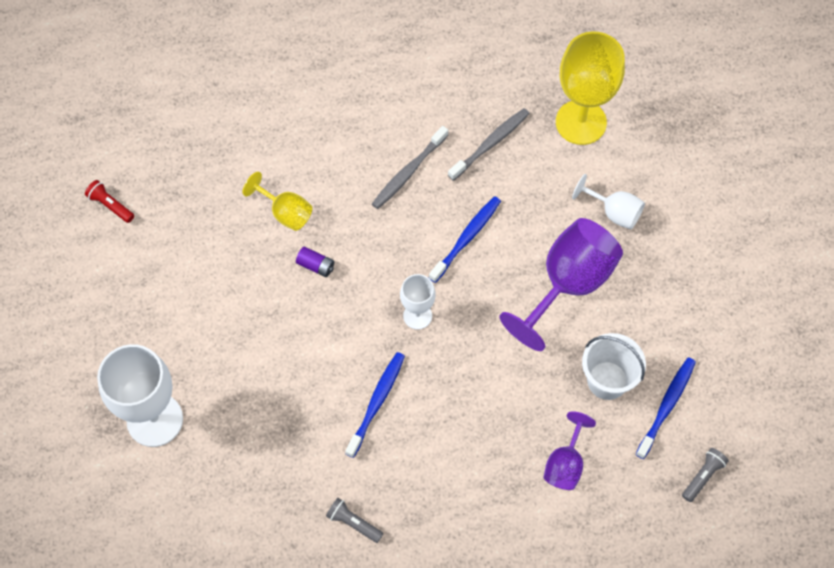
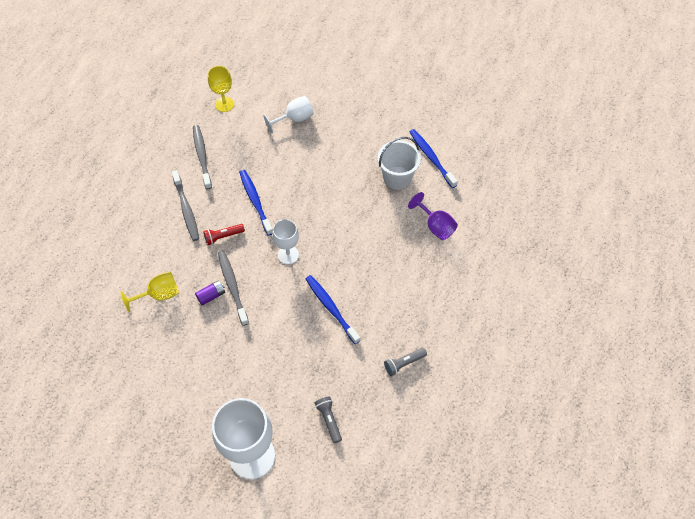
camera: 60 degrees left, 5 degrees down
(110, 205) = (65, 406): red flashlight -> red flashlight (223, 236)
(340, 281) = (232, 286): none -> grey toothbrush
(568, 284) = (323, 165): purple goblet -> none
(581, 122) = (224, 104): yellow goblet -> yellow goblet, size x0.53
(703, 476) = (484, 163): grey flashlight -> grey flashlight (329, 420)

